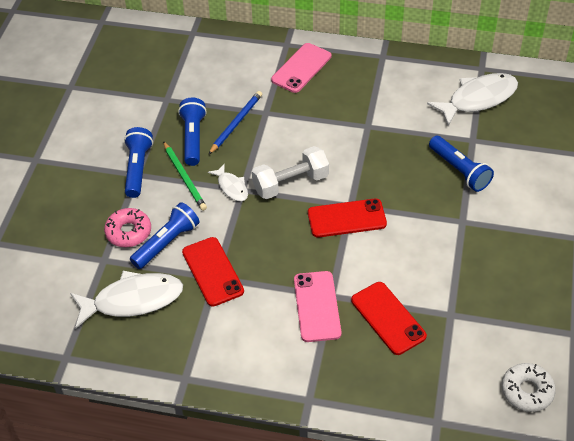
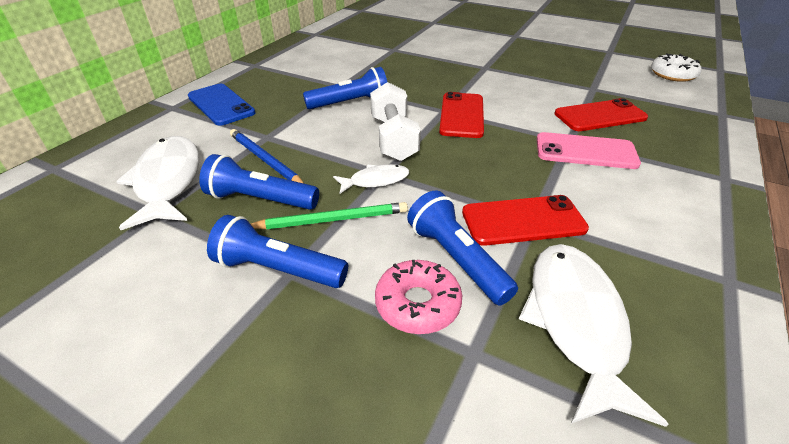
camera: 75 degrees left, 10 degrees down
(301, 68) = (221, 105): pink phone -> blue phone
(459, 170) = (425, 59): blue flashlight -> blue flashlight (350, 103)
(478, 99) = (348, 40): white fish -> white fish (168, 181)

